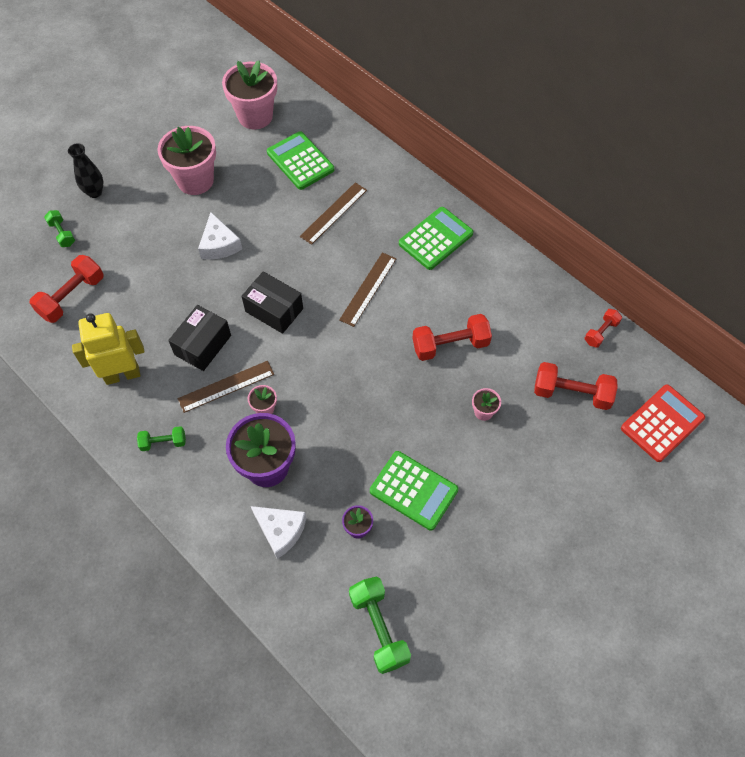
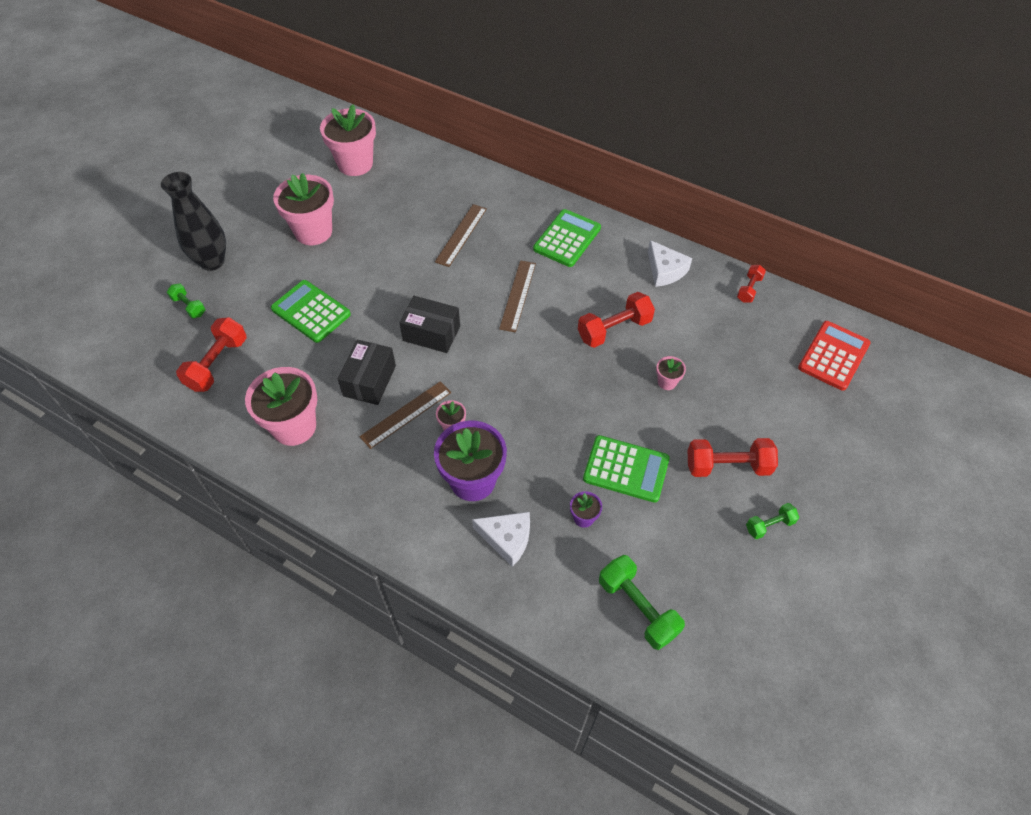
camera: 15 degrees left, 5 degrees down
(95, 192) = (212, 261): black vase -> black vase, size x1.62
(122, 374) = (294, 426): yellow robot -> pink flower pot
(163, 442) = (358, 482): green dumbbell -> green dumbbell (769, 525)
(219, 244) = (356, 285): white cheese -> white cheese (665, 270)
(300, 161) = (413, 195): green calculator -> green calculator (311, 312)
(571, 393) = (742, 348): red dumbbell -> red dumbbell (727, 466)

